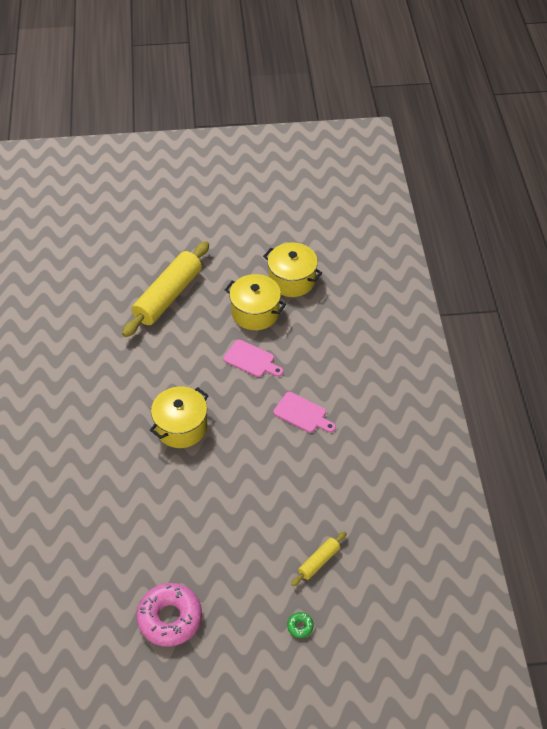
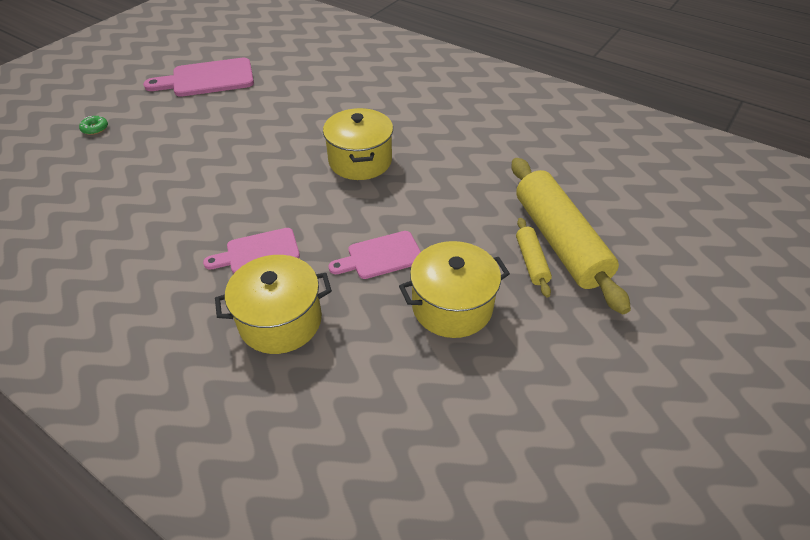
camera: 130 degrees right, 5 degrees down
(170, 618) = (208, 79): pink donut -> pink cutting board
(292, 280) = (475, 390): yellow pot -> yellow pot (280, 321)
(319, 561) = (115, 167): yellow rolling pin -> yellow rolling pin (531, 262)

